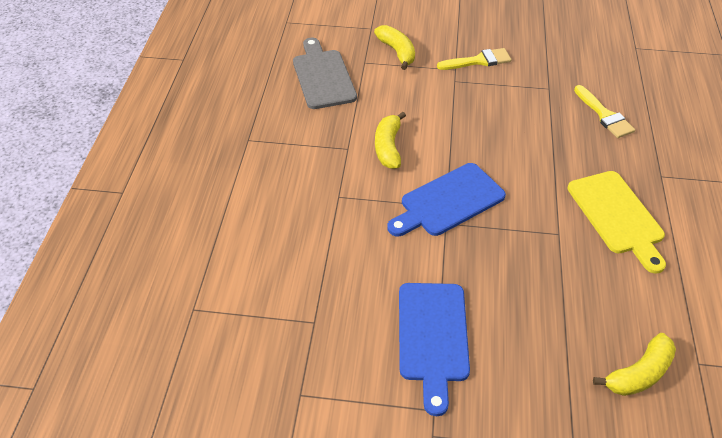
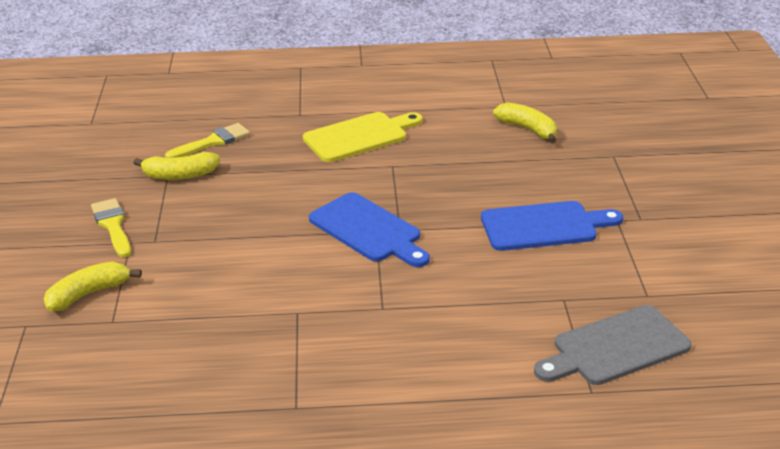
camera: 100 degrees left, 15 degrees down
(323, 76) = (147, 356): grey cutting board -> grey cutting board (615, 347)
(388, 147) = (289, 280): yellow banana -> yellow banana (180, 175)

